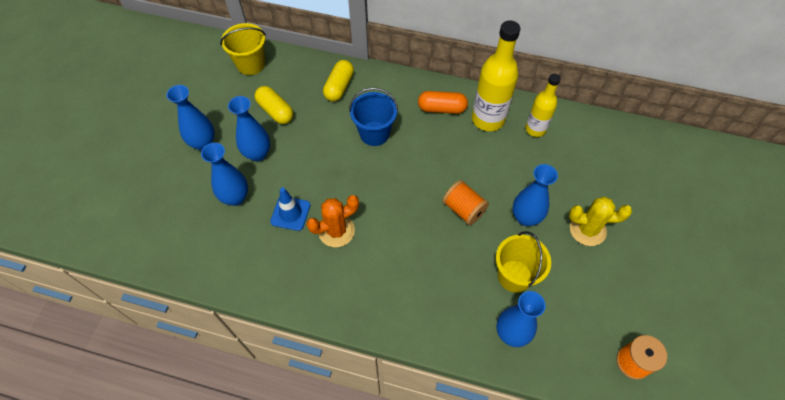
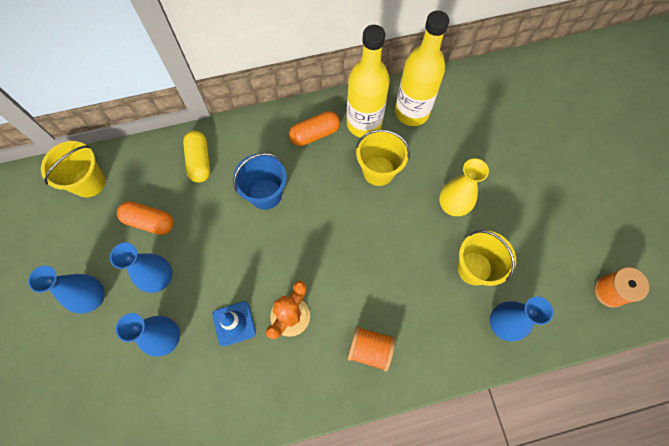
camera: 30 degrees left, 10 degrees up
(275, 111) = (149, 222): yellow capsule -> orange capsule
(463, 209) = (394, 228): orange spool -> orange spool (370, 349)
(477, 160) = (378, 171): none -> yellow bucket
(525, 217) = (452, 206): blue vase -> yellow vase
(535, 129) = (412, 112): yellow bottle -> yellow bottle, size x1.61
(587, 229) = (510, 189): yellow cactus -> none

